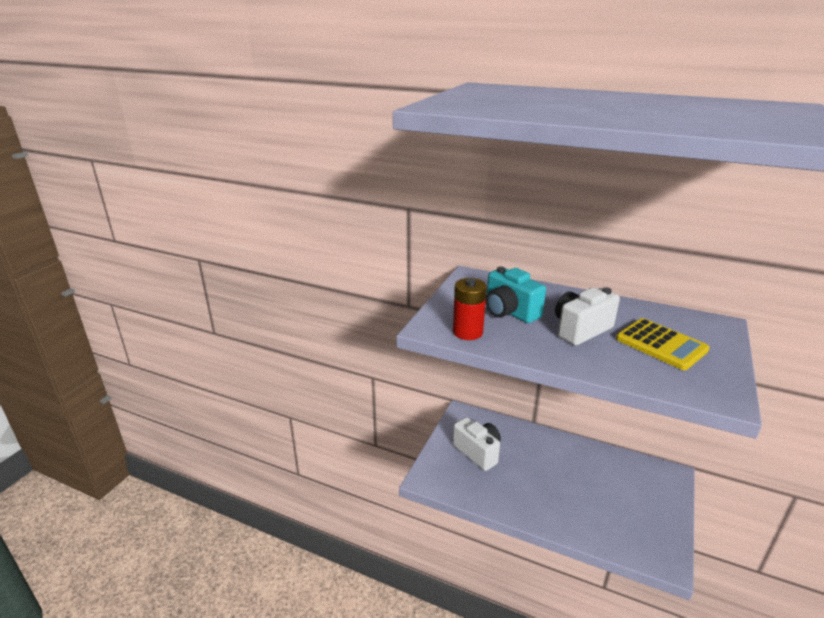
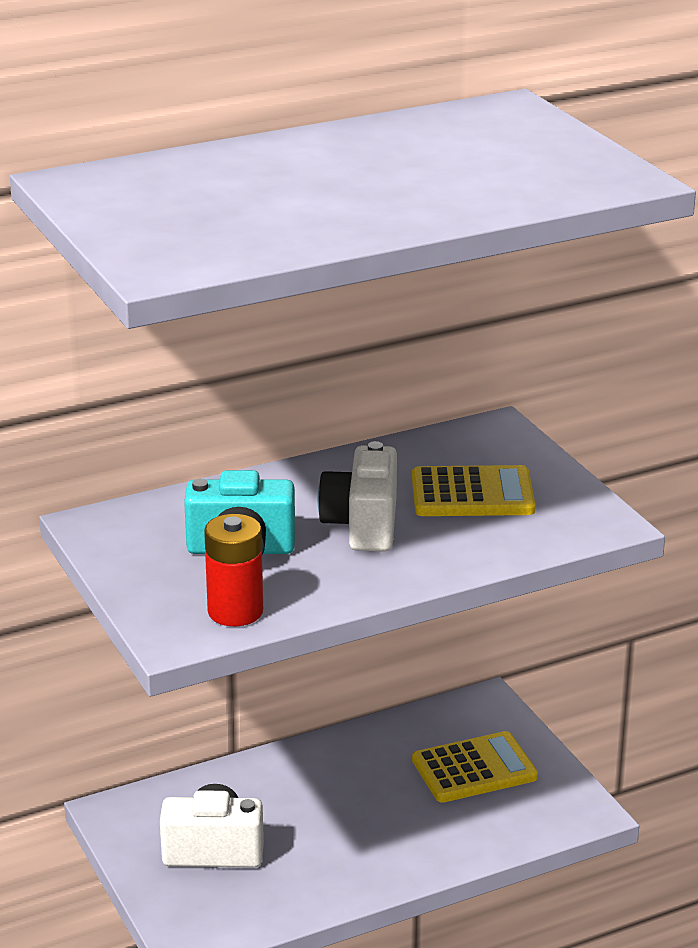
camera: 50 degrees left, 0 degrees up
(630, 499) = (474, 769): none -> yellow calculator

